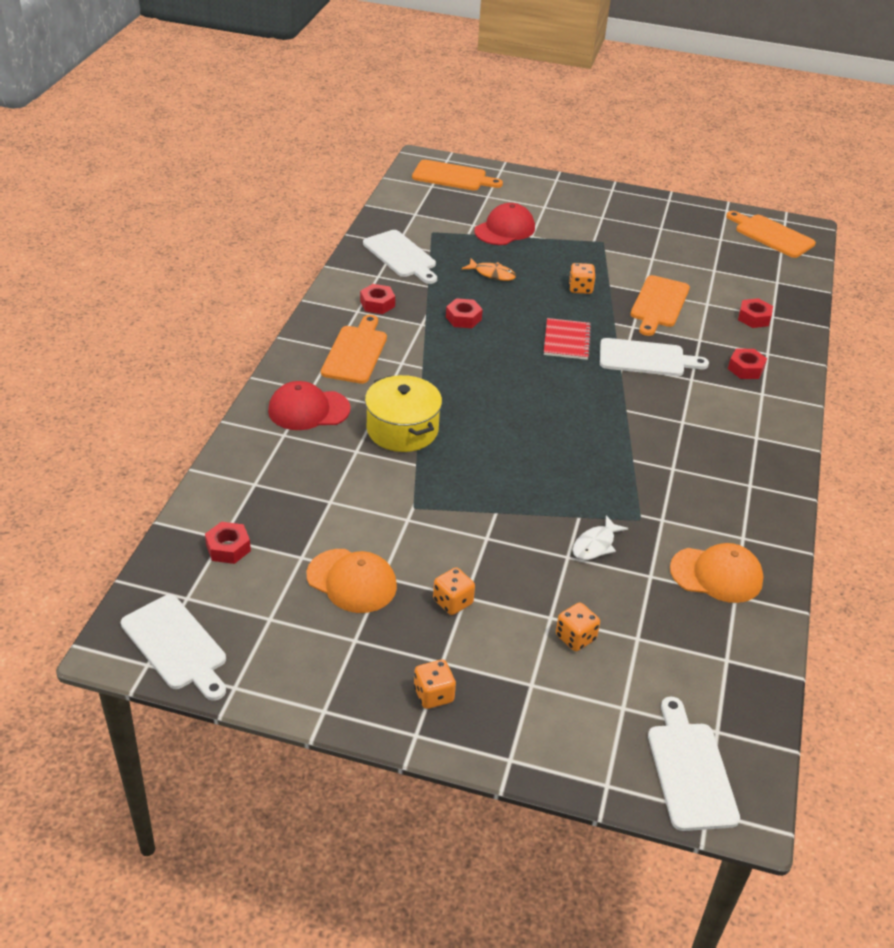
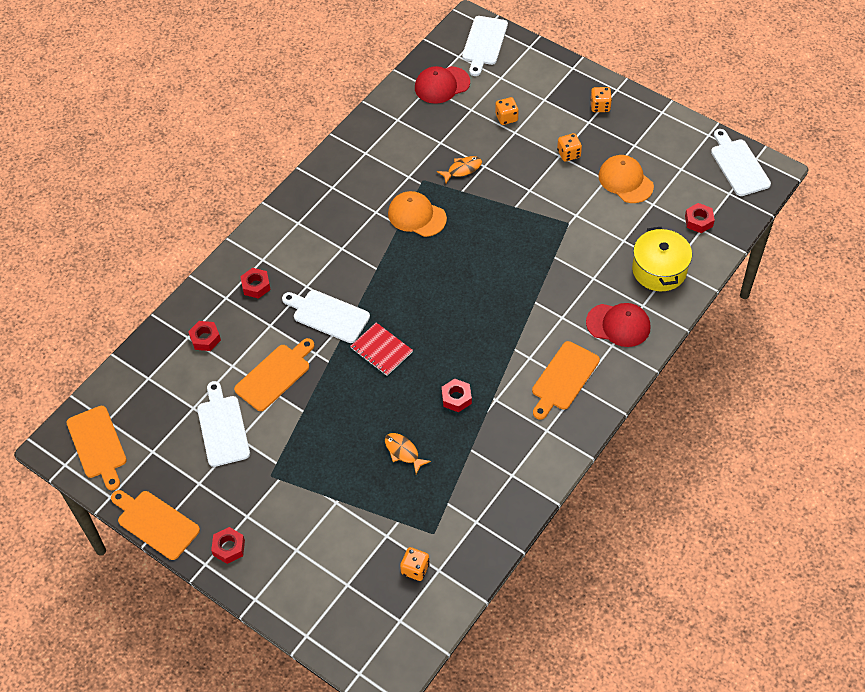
camera: 155 degrees left, 15 degrees up
(377, 304) = (525, 435): red nut -> red nut (229, 547)
(401, 256) = (479, 500): white cutting board -> white cutting board (223, 427)
(402, 429) = (553, 289): yellow pot -> yellow pot (659, 270)
(452, 177) = (368, 634): orange cutting board -> orange cutting board (155, 523)
(505, 229) = (357, 519): red cap -> red cap (442, 85)
(567, 341) = (381, 350): red notebook -> red notebook turned 75 degrees counterclockwise
(580, 288) = (332, 412): orange dice -> orange dice (415, 569)
(595, 545) = (462, 169): white fish -> orange fish
(716, 575) = (399, 134): orange cap -> orange cap (416, 216)

